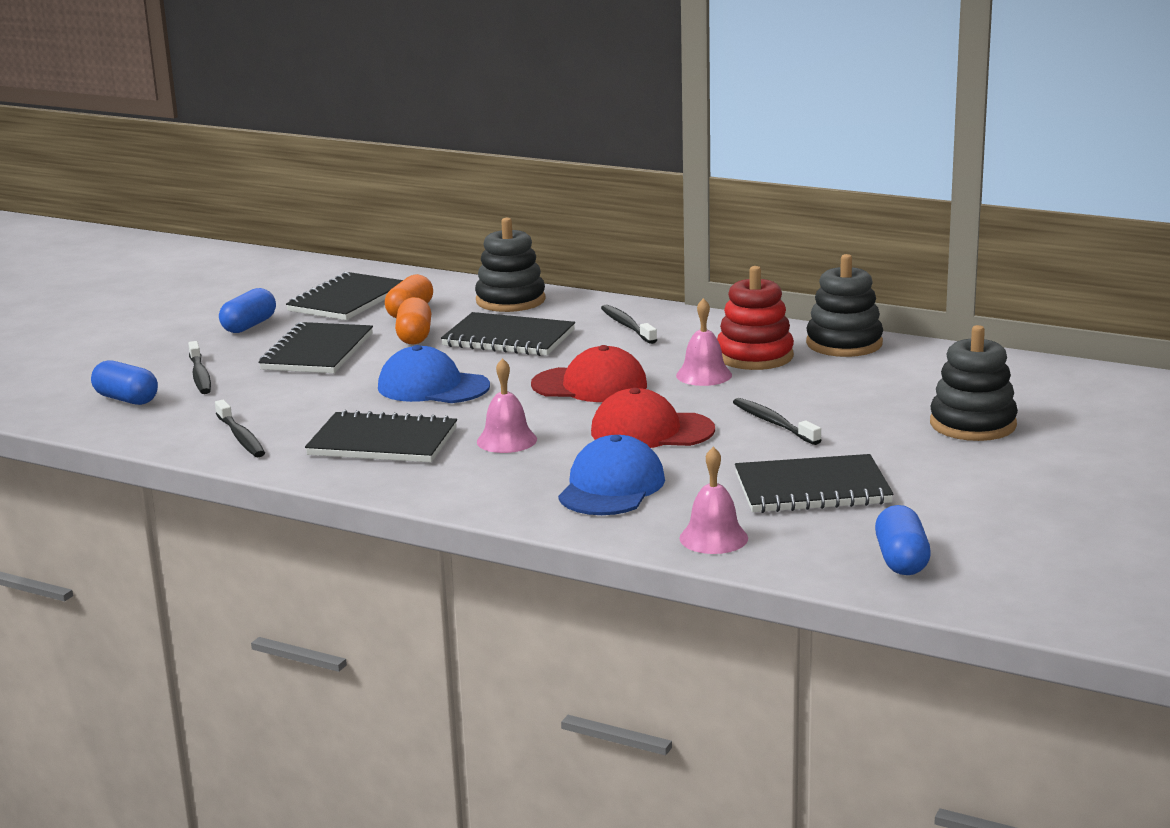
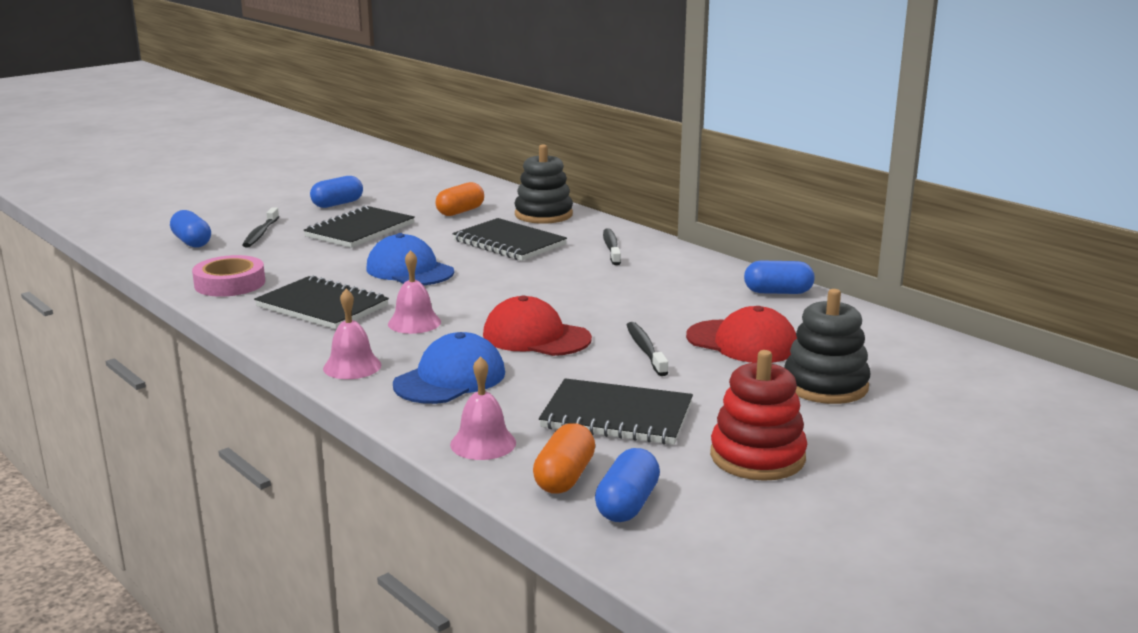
camera: 20 degrees right, 0 degrees up
(241, 437) = (230, 283): black toothbrush -> pink tape
(348, 300) = (427, 196): black notebook -> none
(414, 336) = (442, 230): orange capsule -> orange capsule (564, 477)
(590, 385) = (529, 290): red cap -> red cap (742, 342)
(704, 375) = (630, 298): pink bell -> pink bell (352, 366)
(754, 356) = (689, 290): red stacking toy -> red stacking toy (757, 457)
(844, 344) = (778, 292): black stacking toy -> blue capsule

